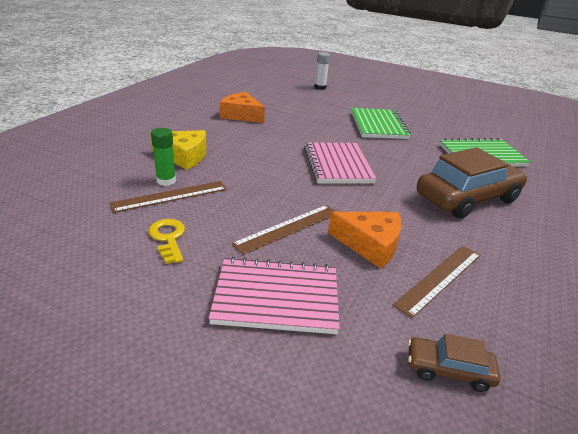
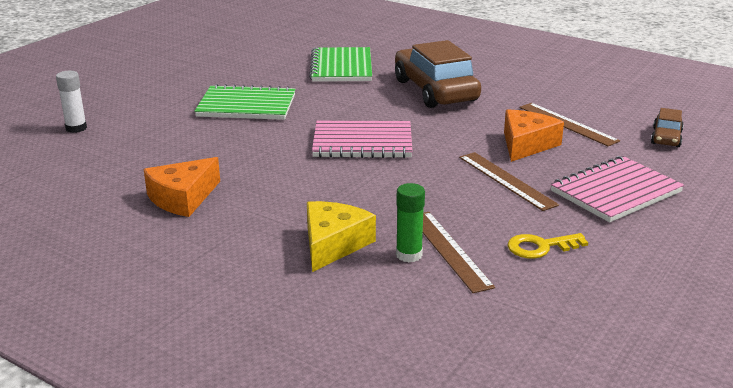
camera: 80 degrees left, 5 degrees down
(276, 297) = (616, 192): pink notebook -> pink notebook turned 45 degrees clockwise

